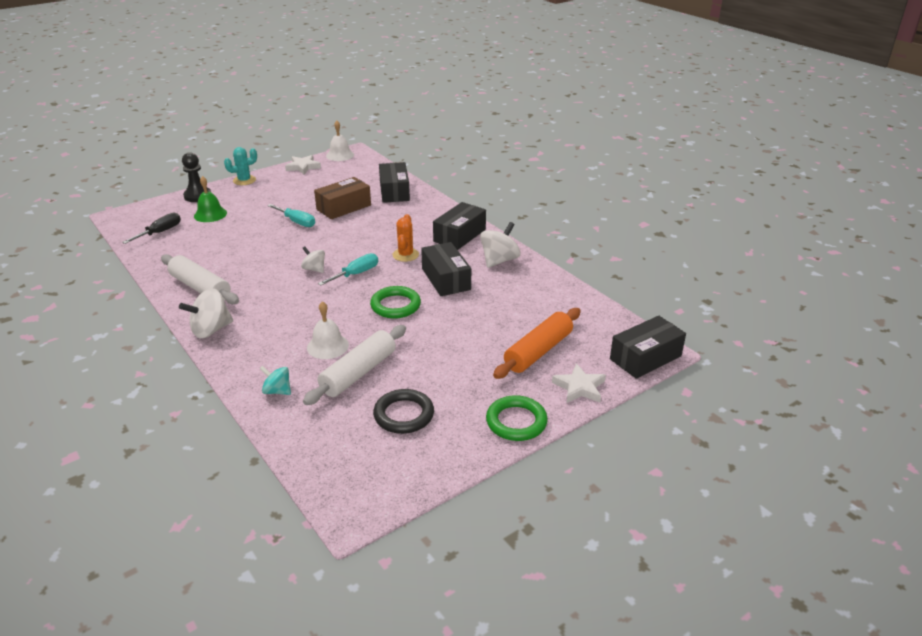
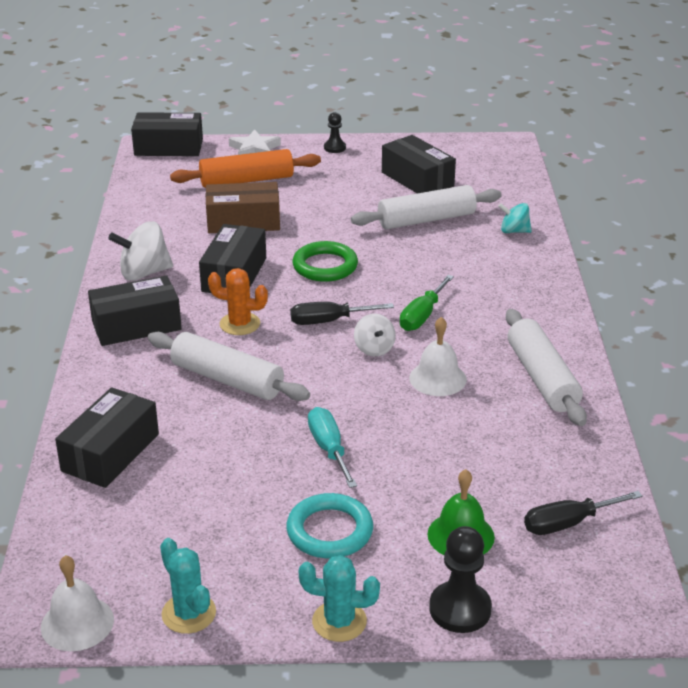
camera: 145 degrees left, 0 degrees up
(211, 330) = (552, 314): white spinning top -> none
(270, 199) = (329, 531): none -> turquoise ring
(277, 391) = (514, 231): turquoise spinning top -> turquoise spinning top turned 135 degrees clockwise
(300, 297) = (422, 316): none -> green screwdriver
(303, 167) = (189, 613): white star -> turquoise cactus
(327, 346) = (435, 252): white bell -> white bell (437, 378)
(344, 207) = (228, 450): brown box -> brown box (243, 221)
(356, 274) = (328, 321): turquoise screwdriver -> black screwdriver
(378, 230) = (227, 379): none -> white rolling pin
(404, 415) = (417, 179): black ring -> black box
(405, 255) = (240, 324): orange cactus -> orange cactus turned 60 degrees clockwise
(516, 422) = (334, 148): green ring -> black pawn

